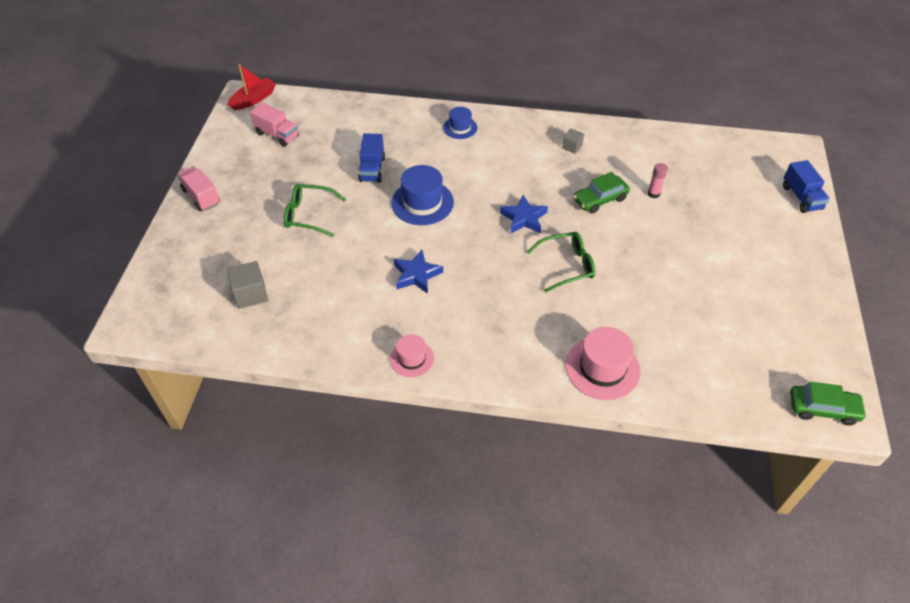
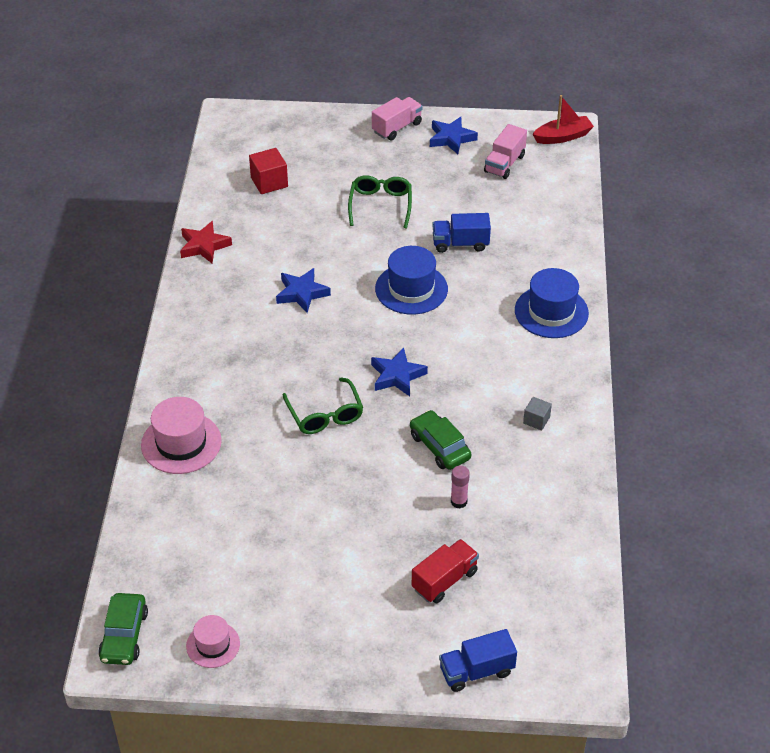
camera: 85 degrees right, 5 degrees down
(231, 163) = (451, 138): none -> blue star
(251, 294) = (269, 182): grey cube -> red cube
(253, 99) = (563, 136): red boat -> red boat turned 60 degrees counterclockwise
(335, 349) = (204, 246): none -> red star
(412, 358) = (193, 299): pink hat -> pink hat (213, 645)
(460, 128) = (551, 312): blue hat -> blue hat, size x1.67
(727, 207) = (444, 580): none -> red truck

